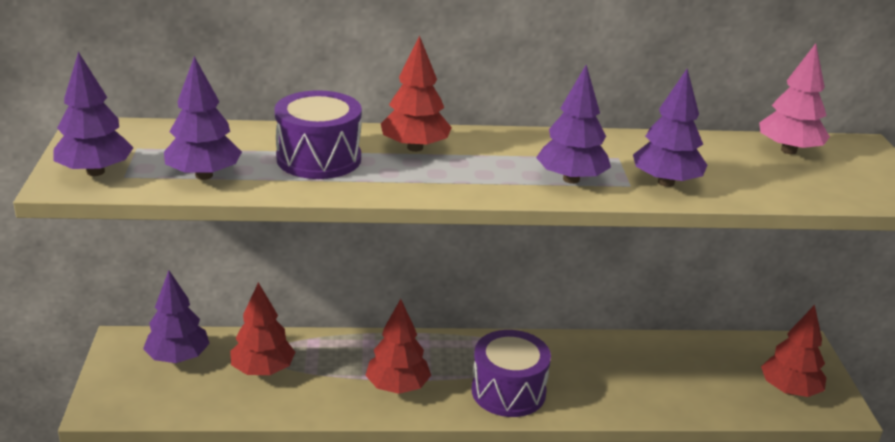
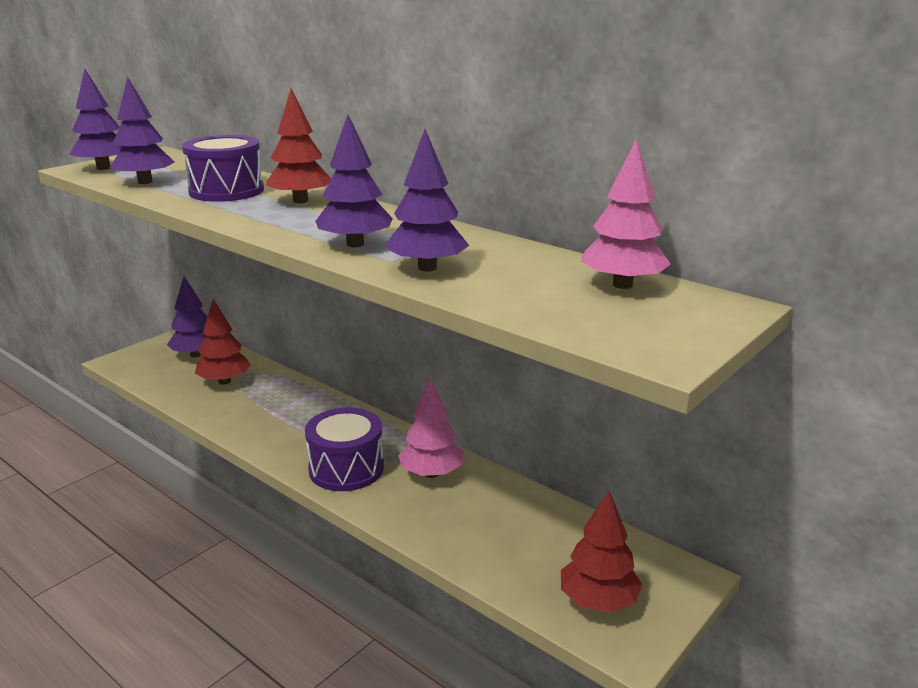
camera: 45 degrees right, 5 degrees down
(397, 387) = (280, 428): red tree -> none
(570, 361) = (431, 473): none -> pink tree

